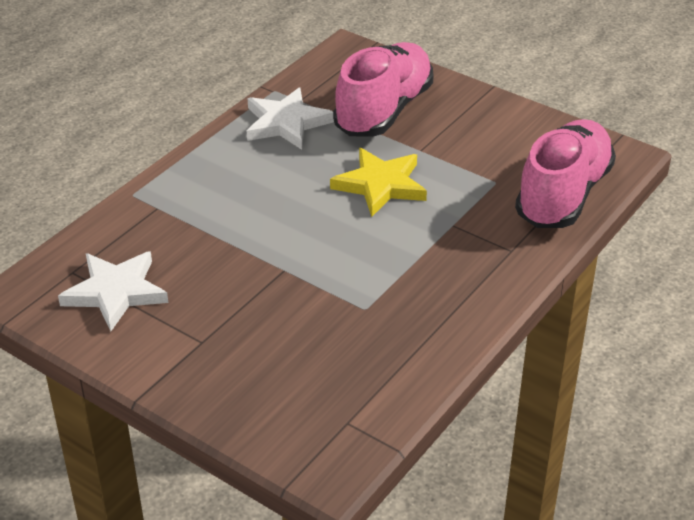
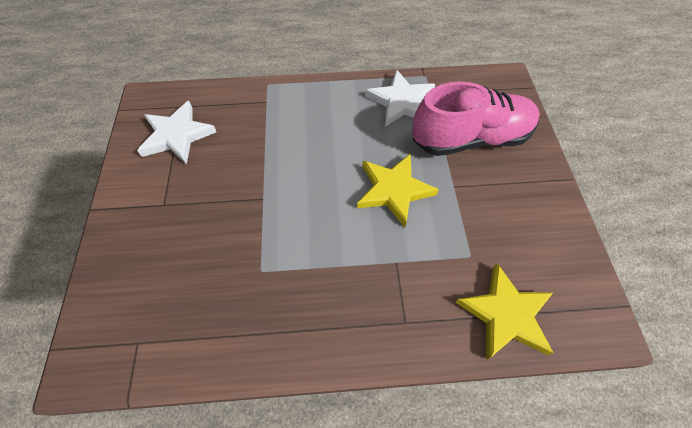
camera: 50 degrees right, 20 degrees up
(563, 195) = (505, 314): pink shoe -> yellow star

